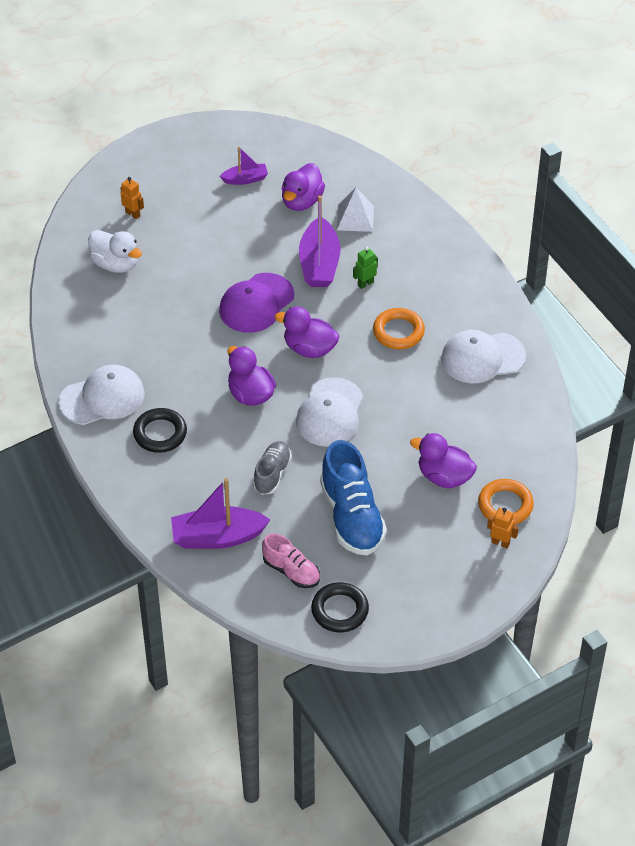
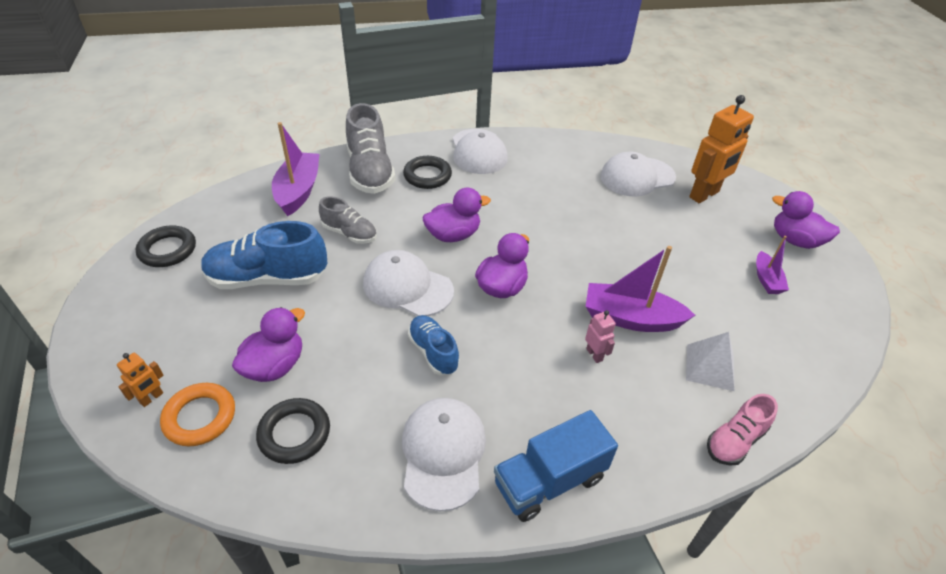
camera: 100 degrees right, 5 degrees down
(115, 264) = (637, 177): white duck -> white cap
(133, 214) = (704, 195): orange robot -> orange robot, size x2.14
(165, 485) = (370, 171): none -> grey shoe
(256, 303) = (574, 258): purple cap -> none
(291, 571) = (233, 227): pink shoe -> pink shoe (735, 441)
(302, 201) = (735, 321): purple duck -> purple duck (795, 240)
(365, 283) = (594, 354): green robot -> pink robot
(396, 381) = (433, 352): none -> blue shoe
(398, 332) = (509, 370): orange ring -> none
(482, 300) = (549, 480): none -> blue truck
(498, 444) = (294, 433): none -> black ring

